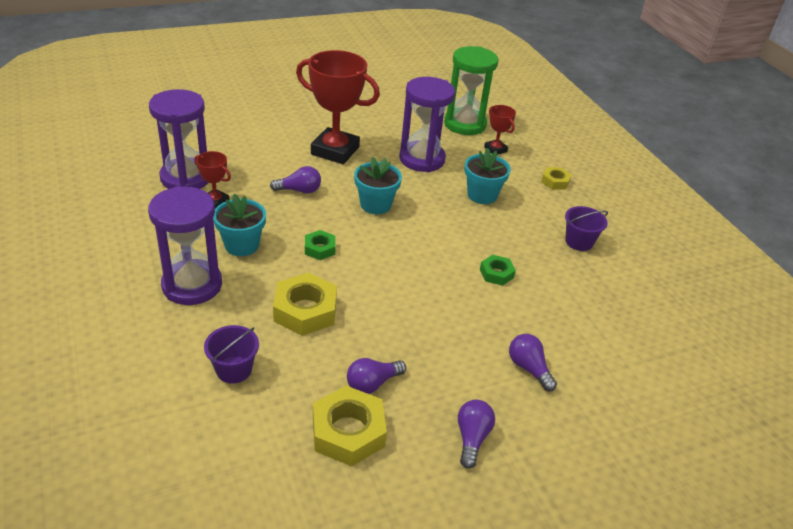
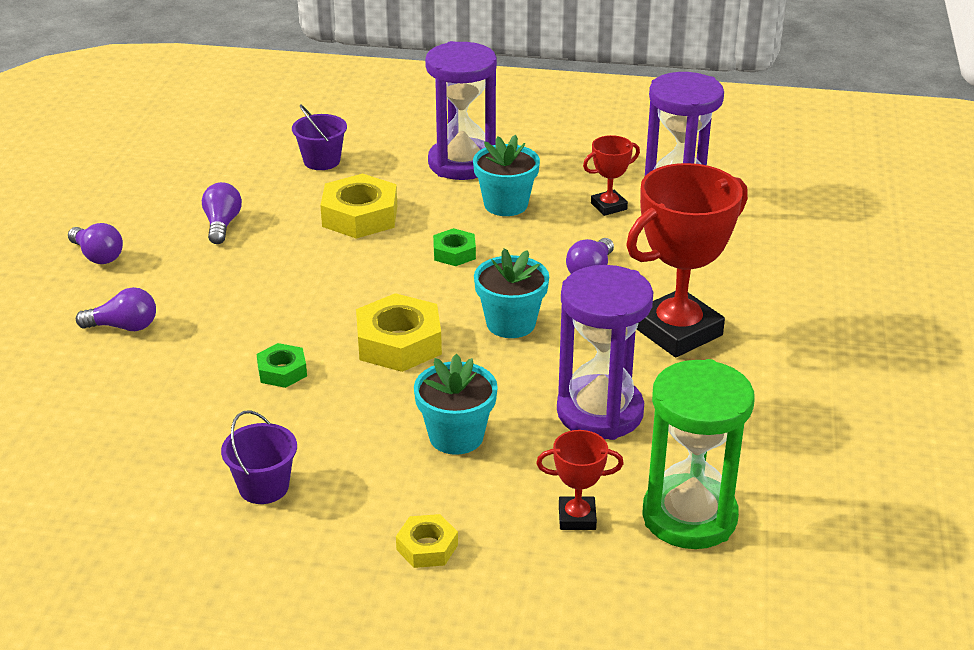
camera: 125 degrees right, 5 degrees down
(348, 432) = (186, 196): yellow nut -> yellow nut (399, 343)

